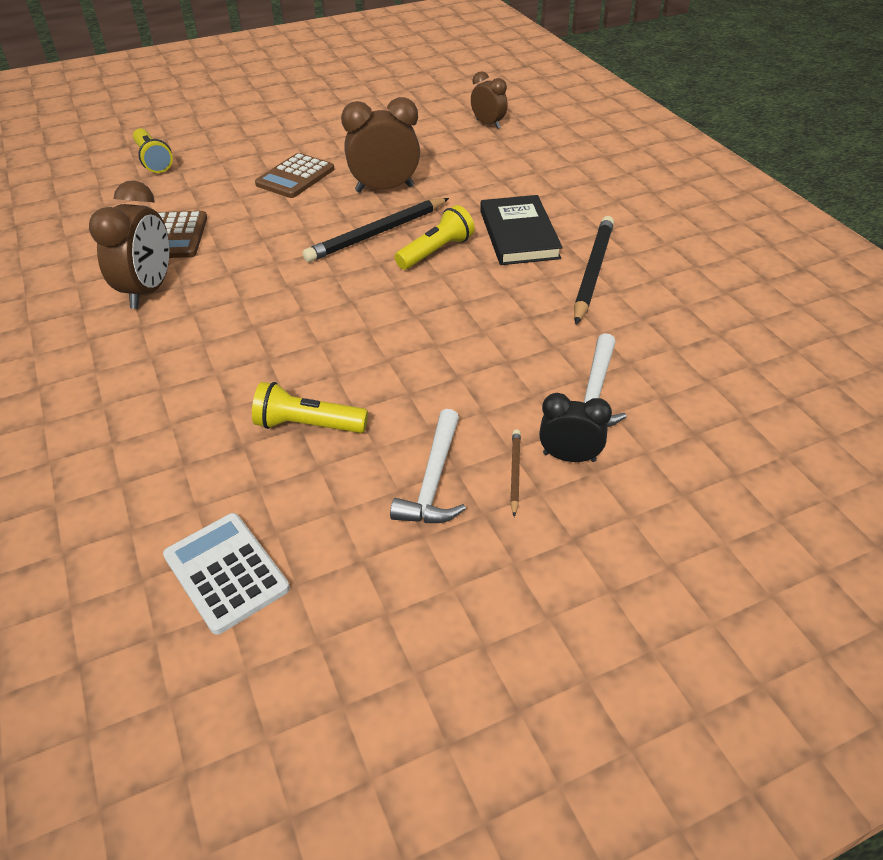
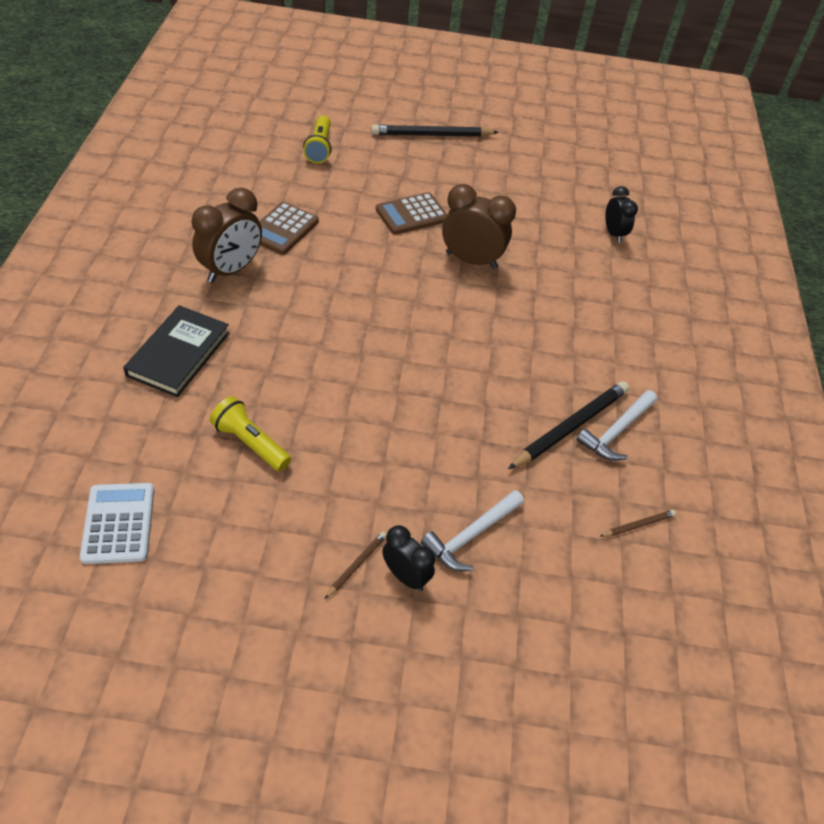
camera: 25 degrees right, 5 degrees up
(377, 233) = (430, 301): black pencil -> black pencil (431, 135)
(434, 480) = (297, 537): white hammer -> white hammer (617, 431)
(436, 251) = (461, 342): yellow flashlight -> none
(488, 124) = (613, 234): brown clock -> black clock
(519, 234) = (541, 359): black book -> black book (178, 354)
(718, 315) = (638, 525): none -> brown pencil

